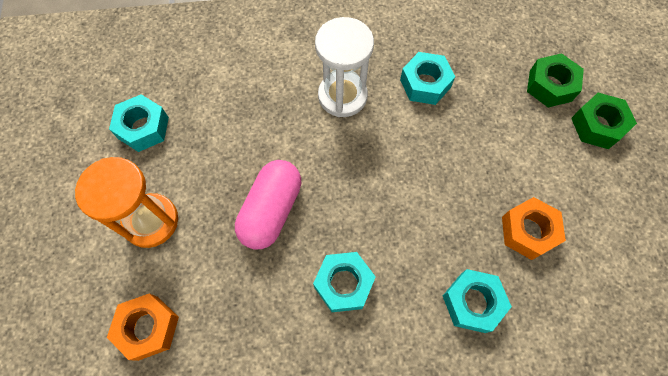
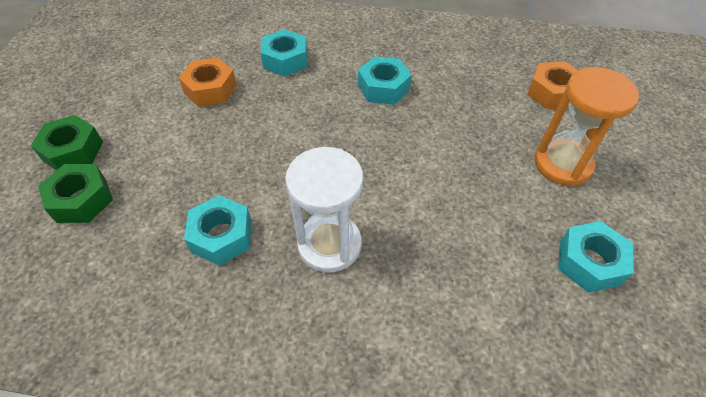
camera: 165 degrees left, 15 degrees down
(271, 210) = (438, 148): pink capsule -> none

